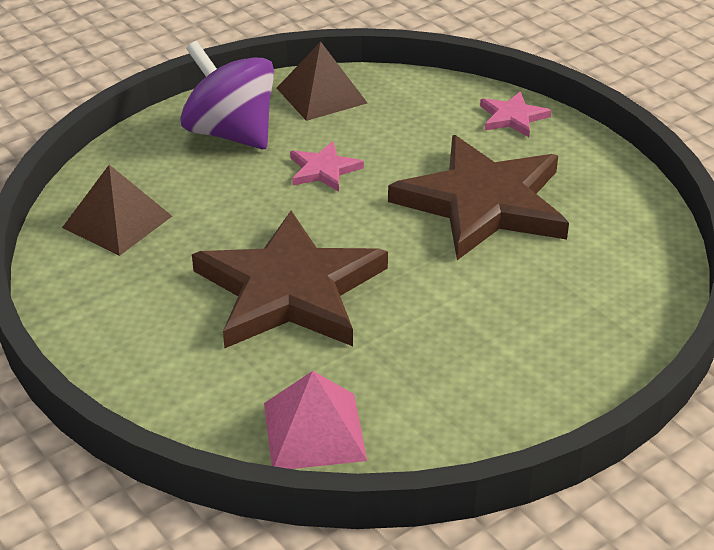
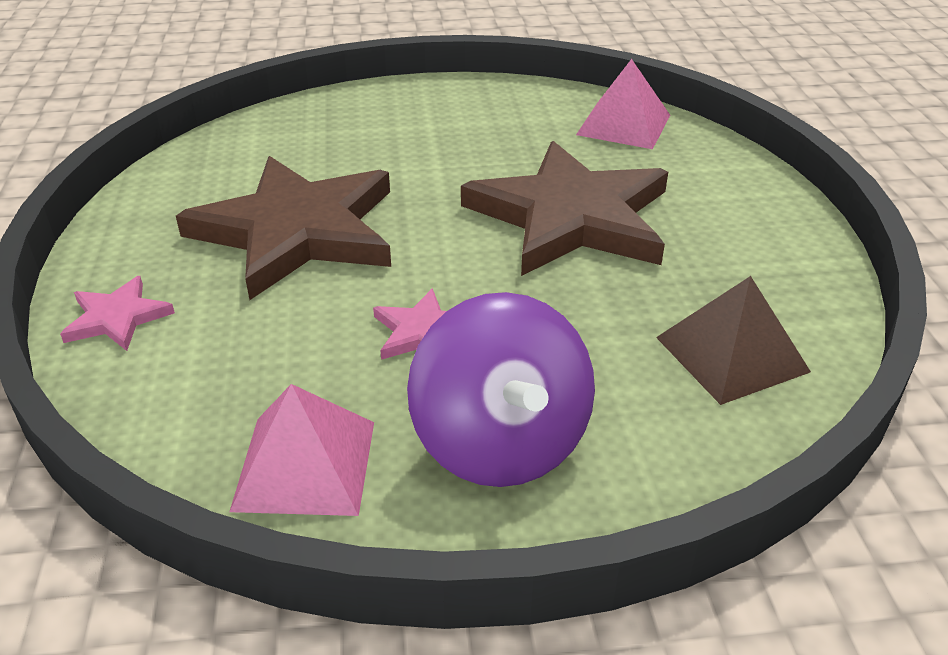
camera: 150 degrees left, 0 degrees up
(321, 95) = (305, 464): brown pyramid -> pink pyramid

